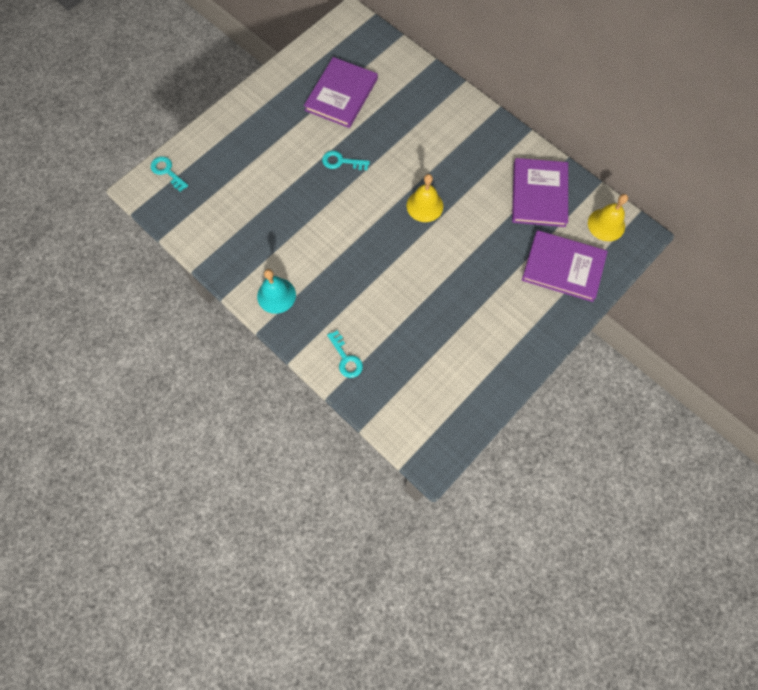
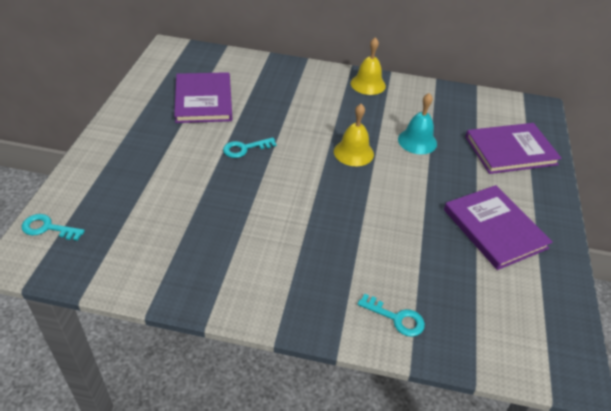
camera: 35 degrees left, 25 degrees down
(276, 295) = (269, 293): turquoise bell -> turquoise bell (417, 141)
(539, 194) = (440, 109): purple book -> purple book (494, 229)
(606, 224) = (509, 110): yellow bell -> yellow bell (368, 84)

